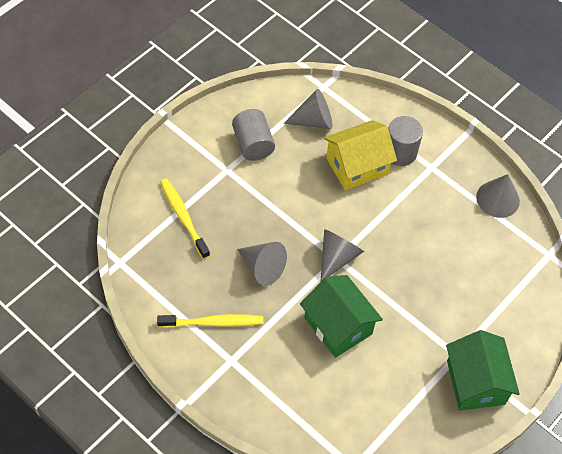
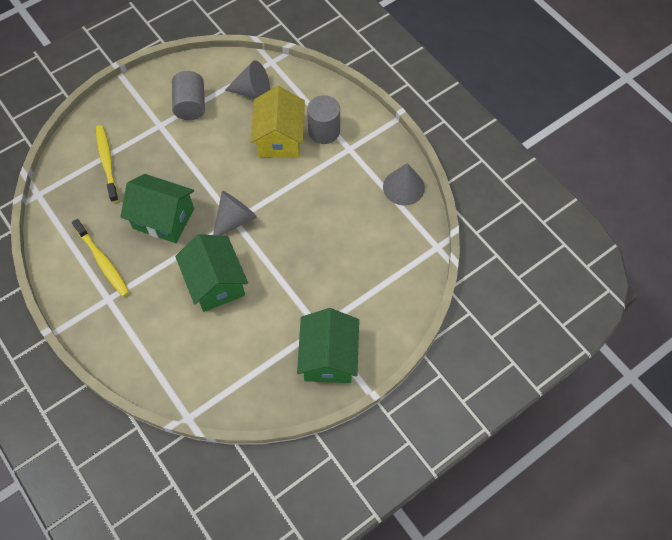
camera: 15 degrees right, 5 degrees up
(213, 322) = (103, 261): yellow toothbrush -> yellow toothbrush turned 45 degrees clockwise
(262, 268) = (163, 218): grey cone -> green house
(357, 166) = (279, 138): yellow house -> yellow house turned 75 degrees counterclockwise

